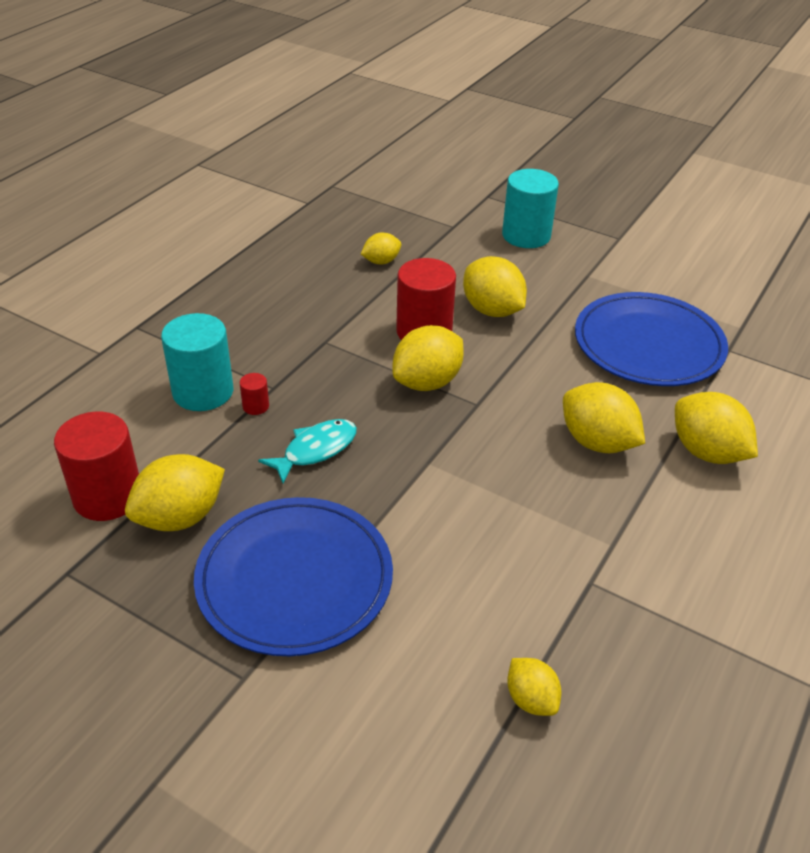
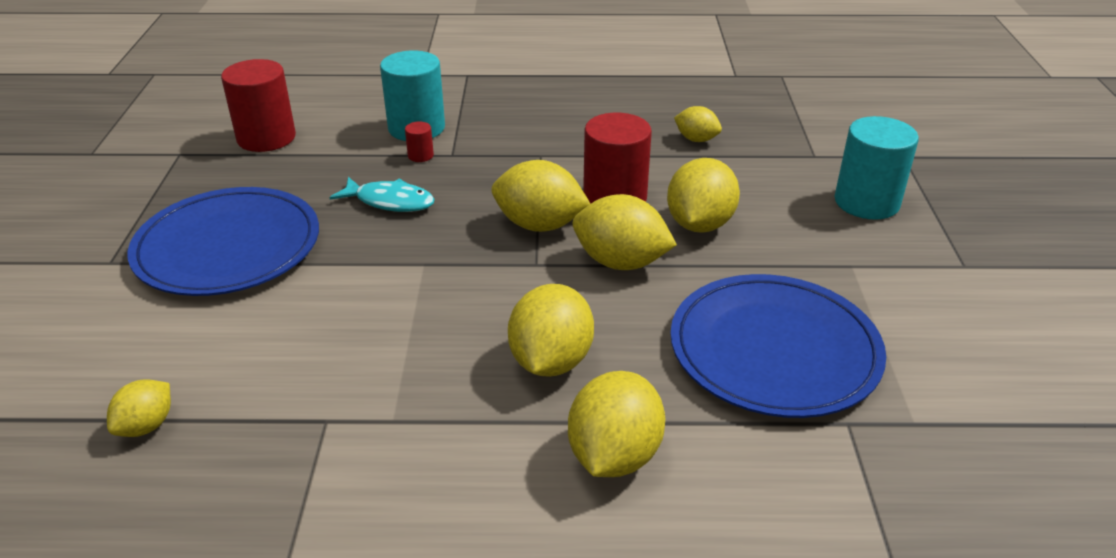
camera: 60 degrees right, 5 degrees down
(180, 517) = (264, 173): yellow lemon -> yellow lemon (620, 262)

